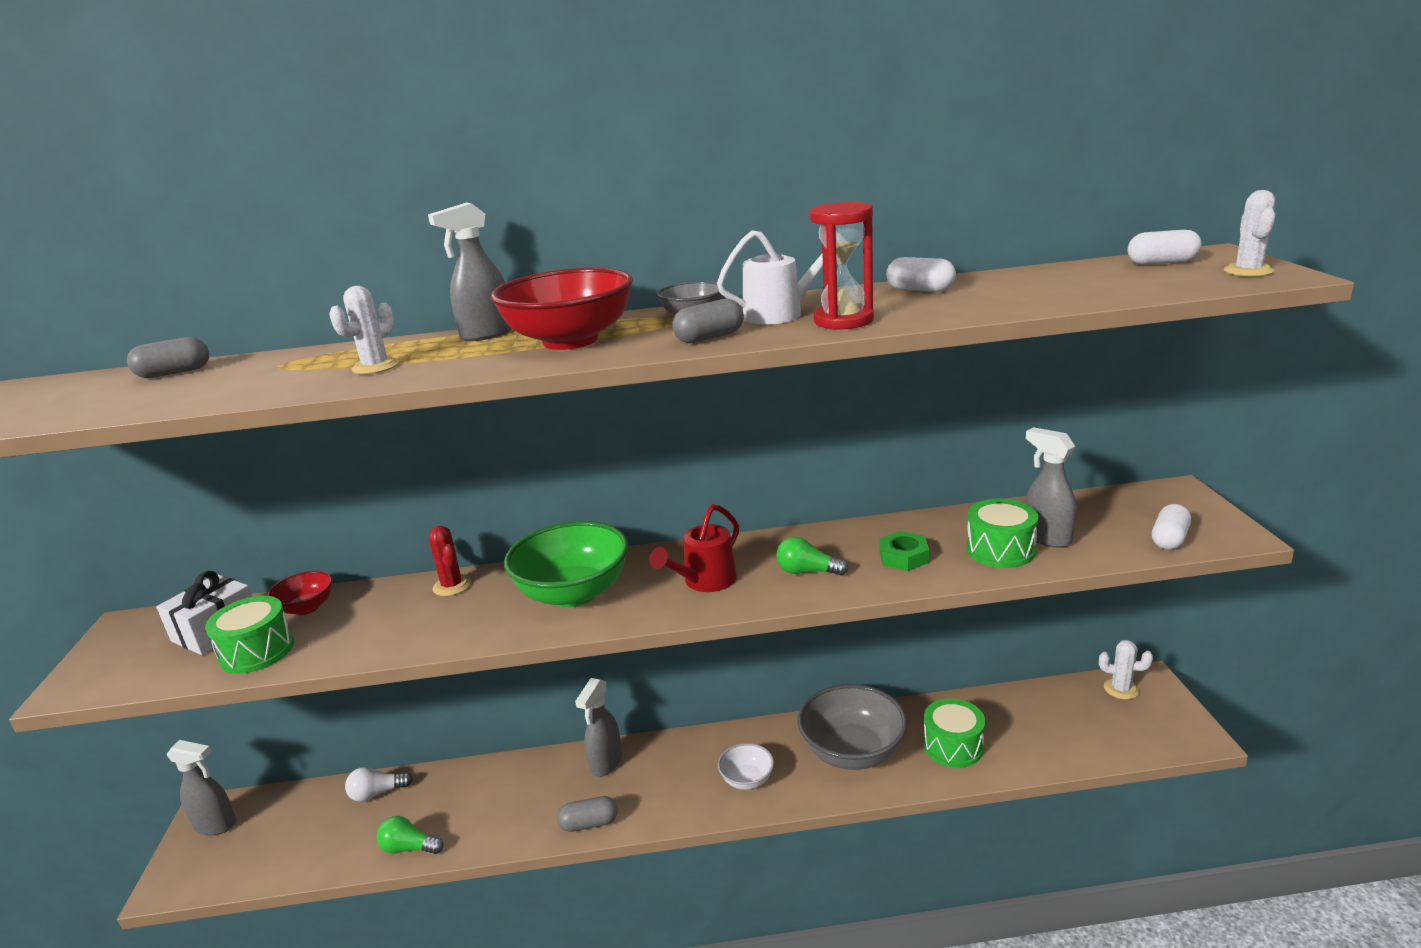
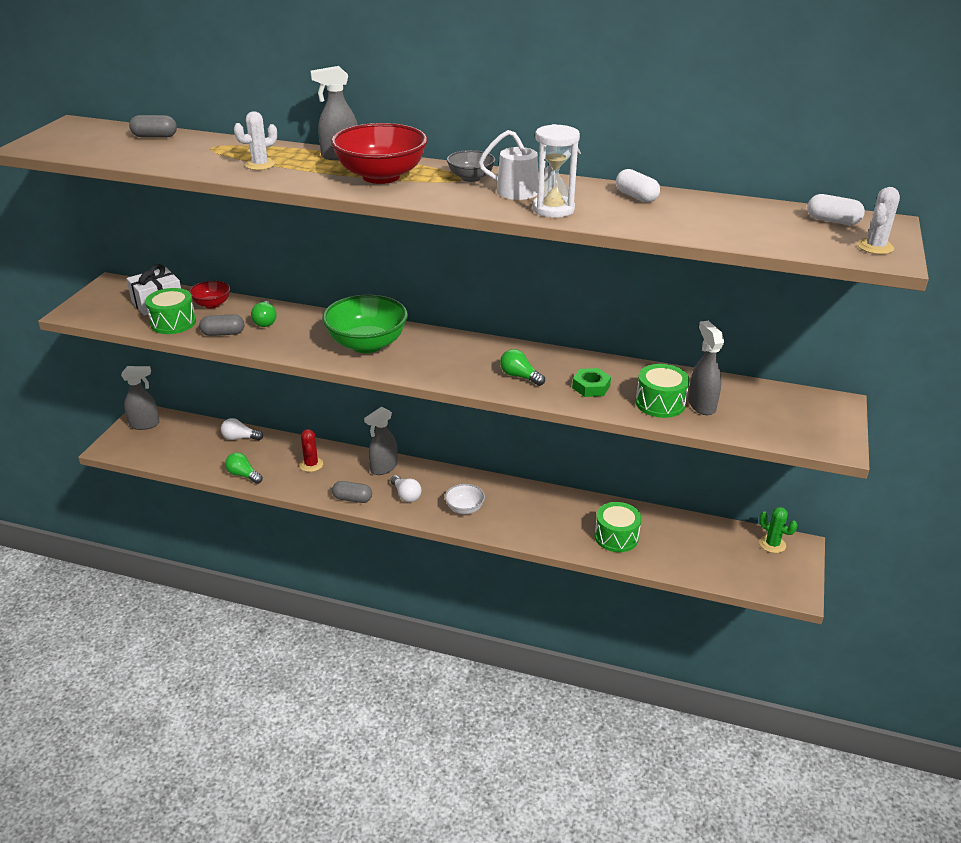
camera: 20 degrees right, 10 degrees up
(216, 825) = (145, 424): grey spray bottle -> grey spray bottle turned 45 degrees counterclockwise
(404, 607) = (265, 321): none -> green light bulb
(452, 586) = (300, 316): red cactus -> red cactus (311, 464)
(659, 790) = (406, 495): none -> white light bulb
(704, 582) = (450, 362): red watering can -> none
(709, 337) = (460, 199): grey capsule -> grey capsule (223, 333)
(843, 321) = (553, 209): red hourglass -> white hourglass
(852, 752) = (545, 516): grey bowl -> none
(1121, 689) = (772, 544): white cactus -> green cactus
(1169, 539) = (787, 433): white capsule -> none

